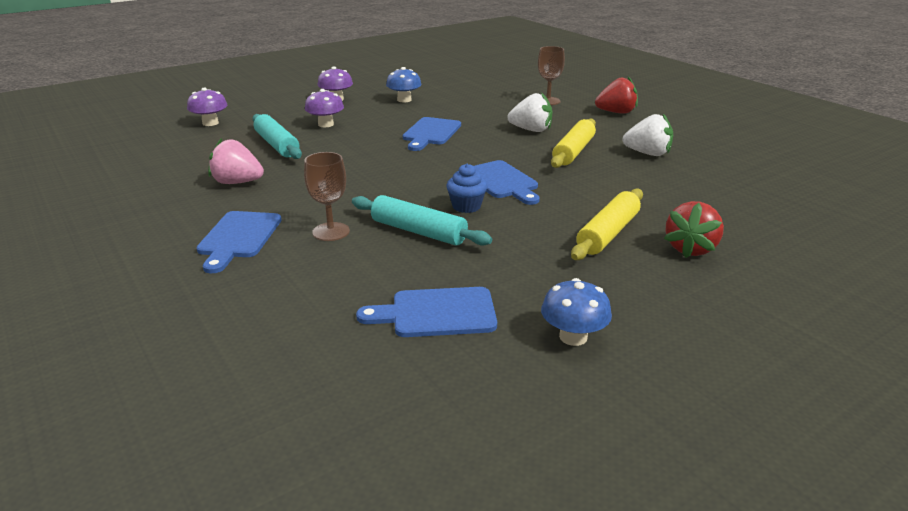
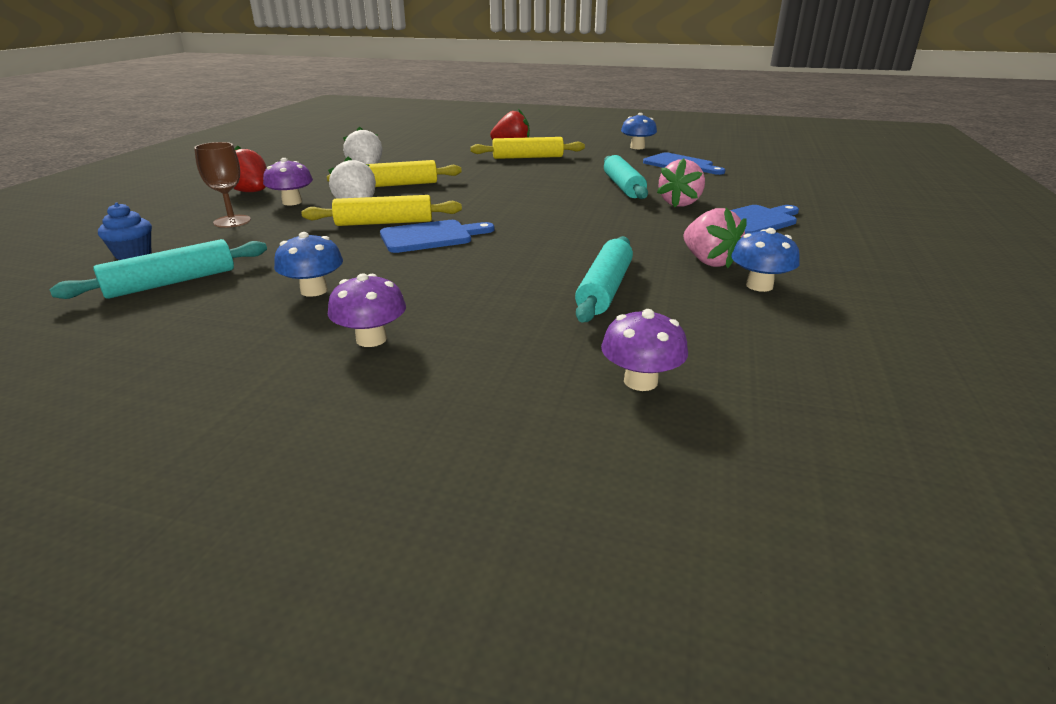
camera: 130 degrees left, 0 degrees up
(189, 178) = (759, 286): none -> blue mushroom
(326, 124) = (493, 295): purple mushroom -> purple mushroom (292, 202)
(331, 232) = (680, 203): brown goblet -> pink strawberry
(464, 83) = (171, 282): none -> turquoise rolling pin
(466, 206) = (563, 186): blue cupcake -> blue cupcake (133, 254)
(480, 129) = (384, 223): none -> yellow rolling pin
(501, 182) = (502, 188): blue cutting board -> none

